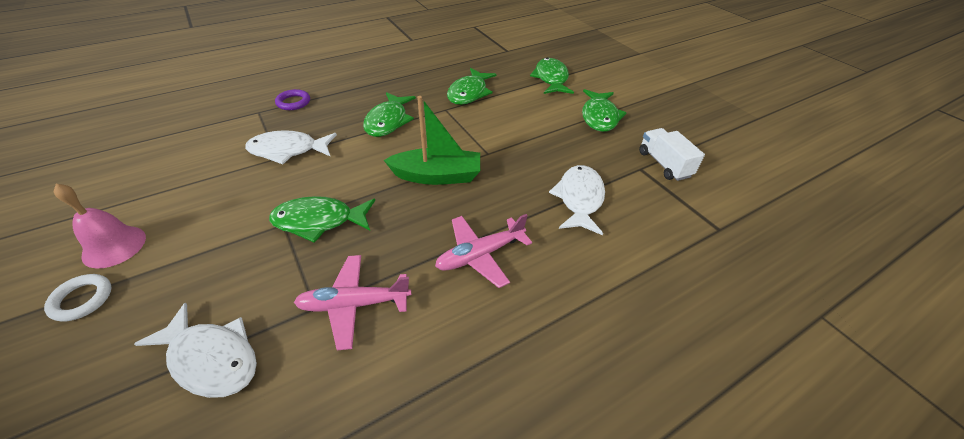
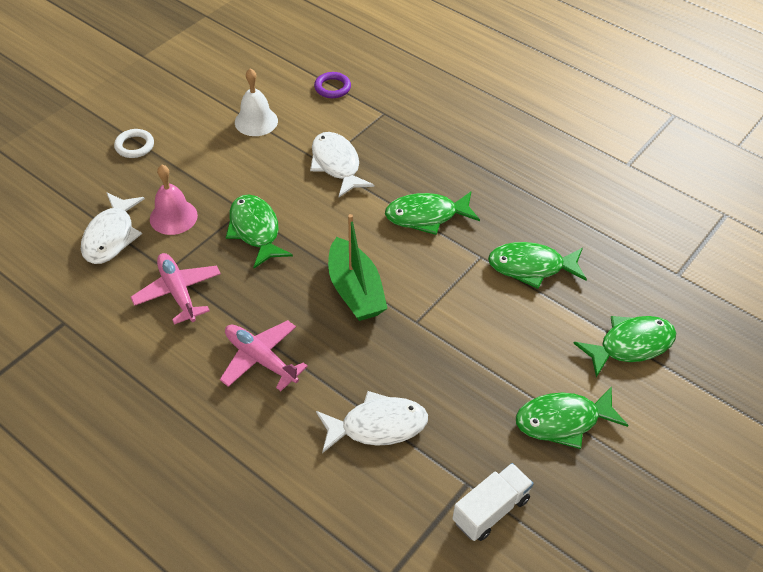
camera: 70 degrees right, 5 degrees up
(114, 246) = (183, 130): pink bell -> pink bell (173, 217)
(174, 186) = (256, 121): none -> white bell
(293, 102) = (415, 129): purple ring -> purple ring (332, 87)

